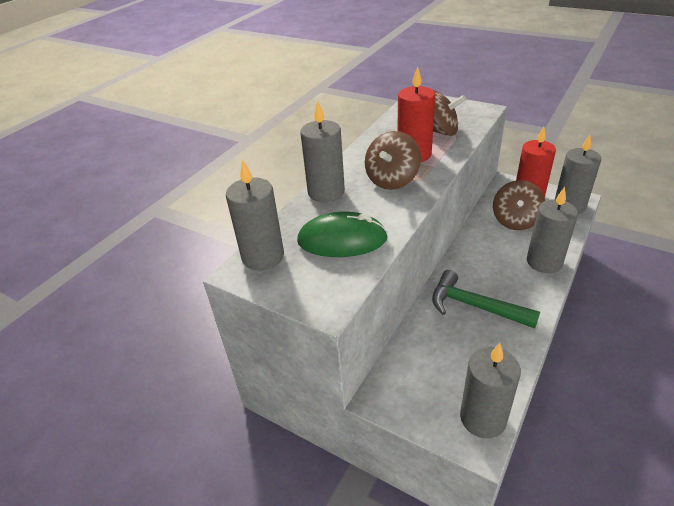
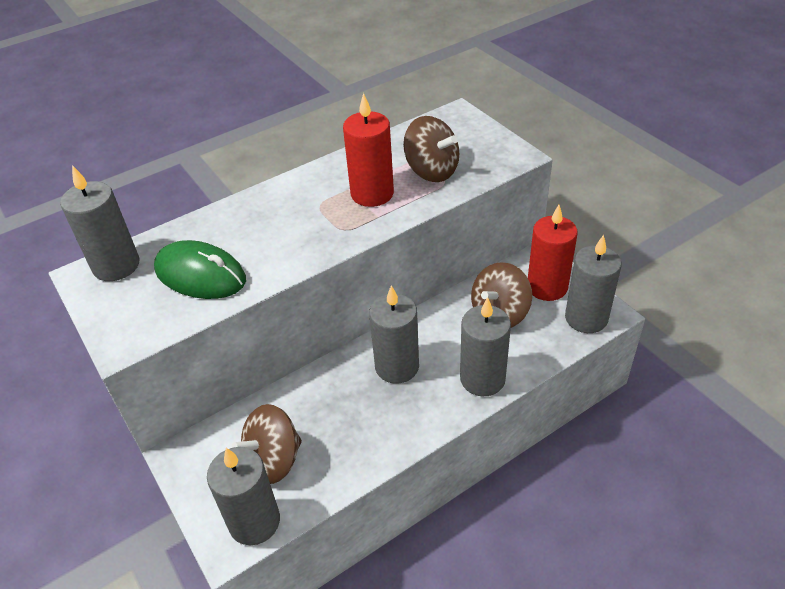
camera: 25 degrees right, 5 degrees up
(326, 192) = (238, 211): grey candle -> grey candle (397, 366)
(392, 180) = (317, 219): brown spinning top -> brown spinning top (273, 460)
(474, 306) = (356, 399): green hammer -> none

